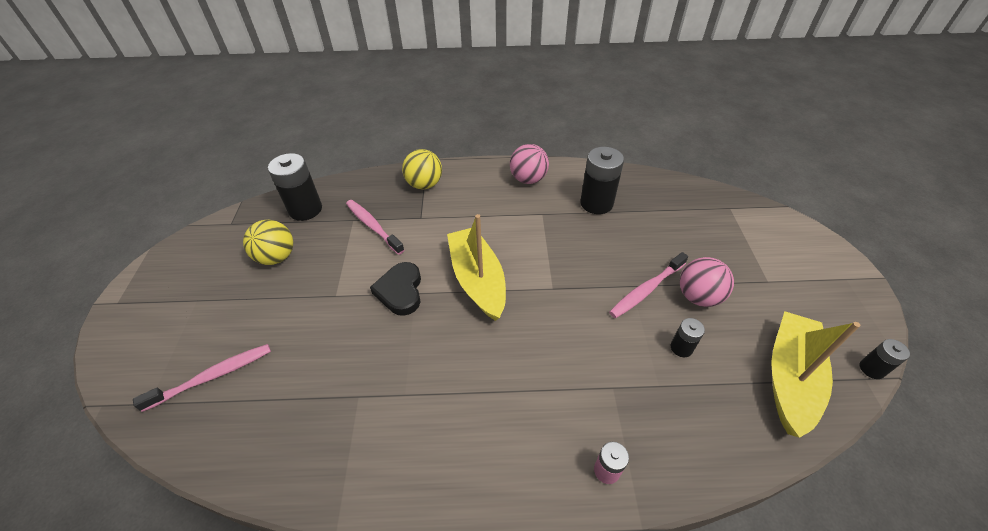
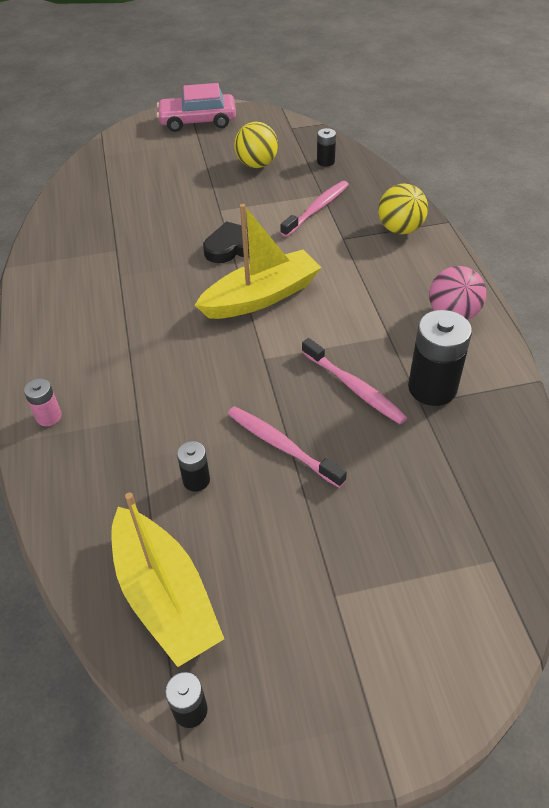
camera: 80 degrees right, 0 degrees up
(153, 297) = (198, 121): none -> pink car
(213, 376) = (128, 173): pink toothbrush -> pink toothbrush (354, 387)
(305, 209) = (325, 161): black battery -> black battery, size x0.51
(698, 296) = (282, 502): pink ball -> none
(790, 378) = (165, 596): yellow boat -> yellow boat turned 45 degrees clockwise

